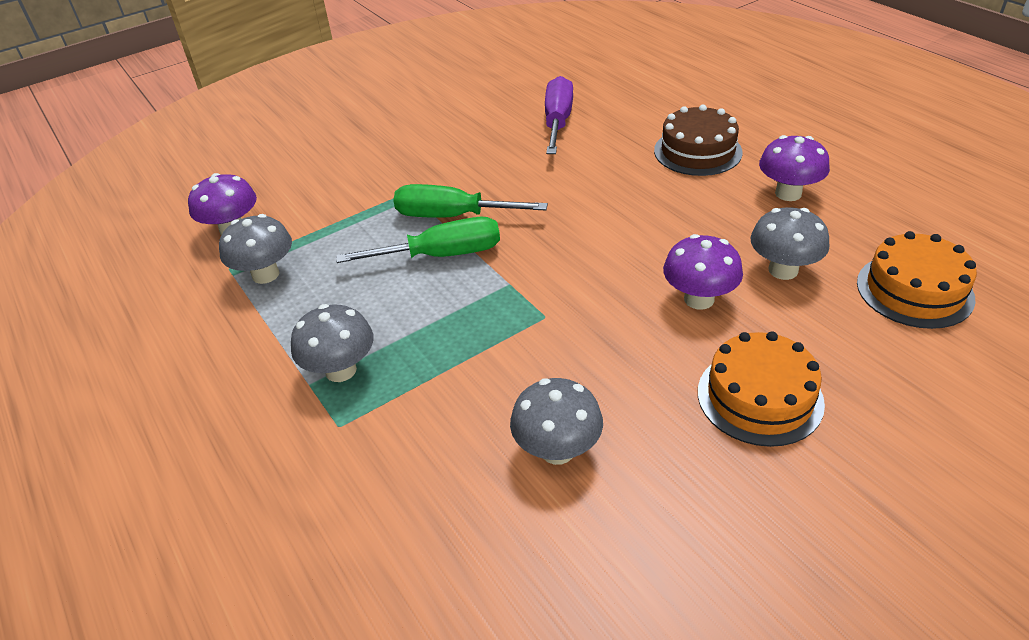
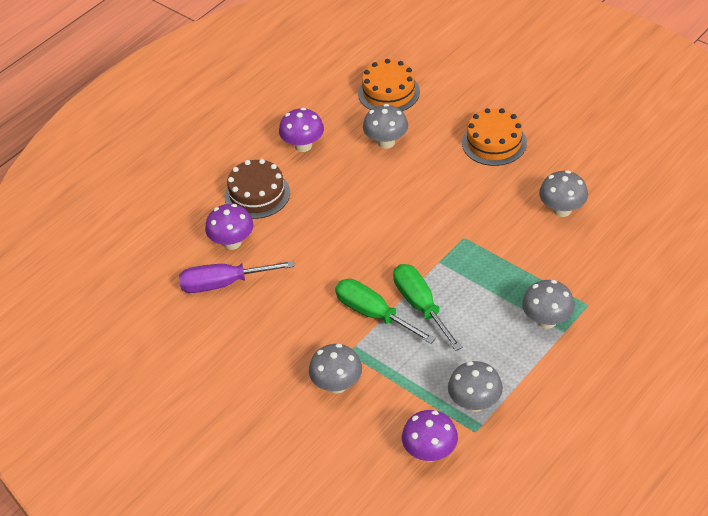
camera: 105 degrees left, 5 degrees up
(369, 180) = (337, 385): none -> grey mushroom
(452, 216) = (373, 314): green screwdriver -> green screwdriver turned 135 degrees clockwise
(699, 299) = (425, 173): purple mushroom -> purple mushroom (232, 242)

